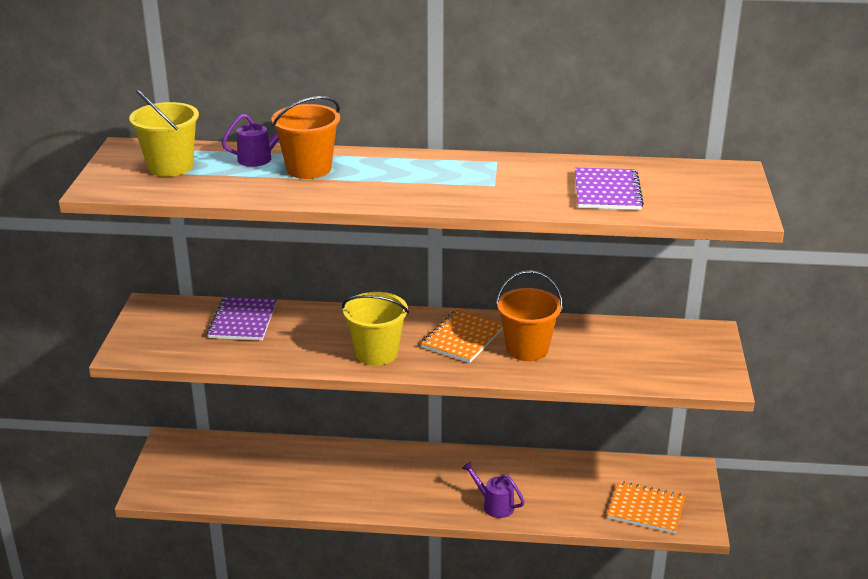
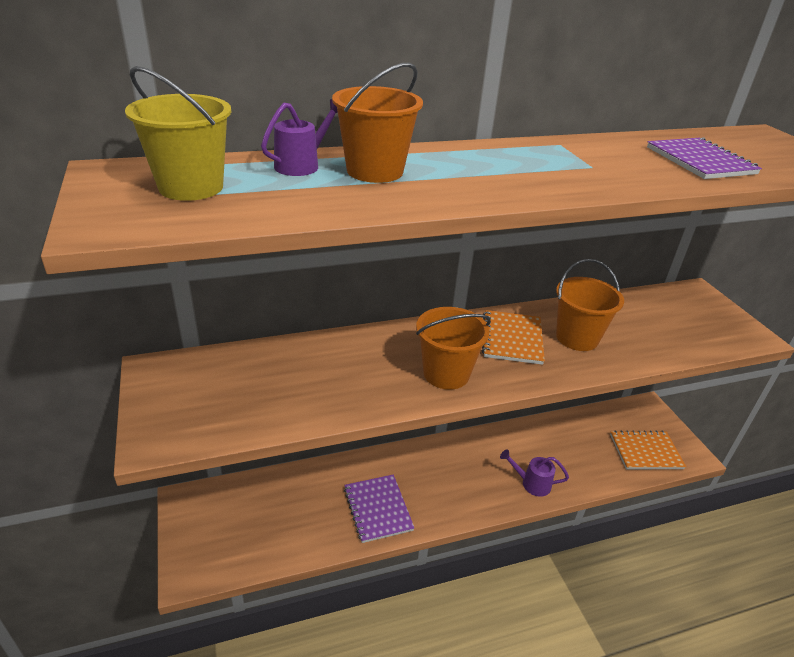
camera: 25 degrees left, 5 degrees up
(243, 320) = (277, 365): purple notebook -> purple notebook (378, 509)
(376, 353) = (446, 374): yellow bucket -> orange bucket

